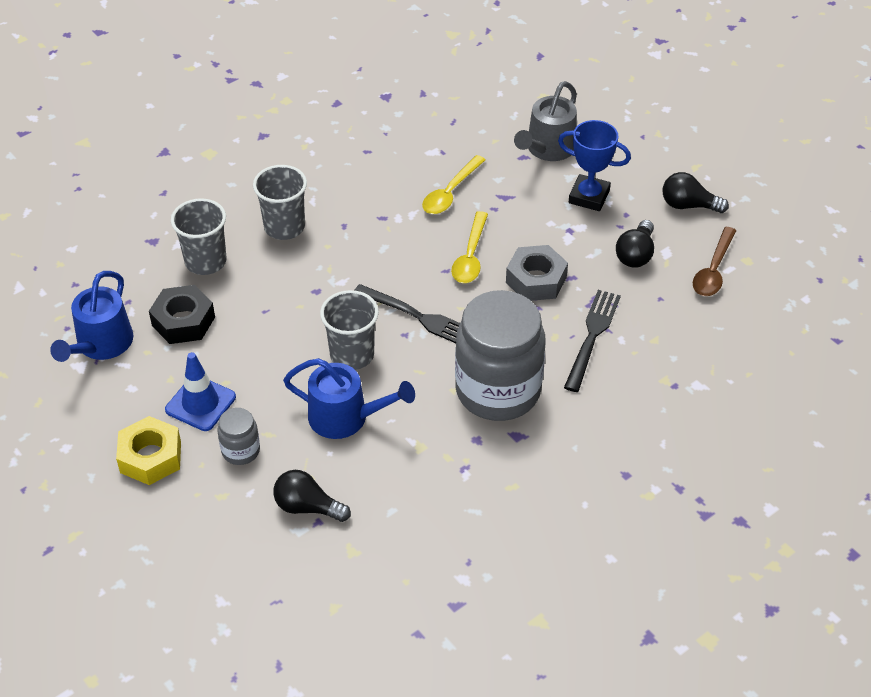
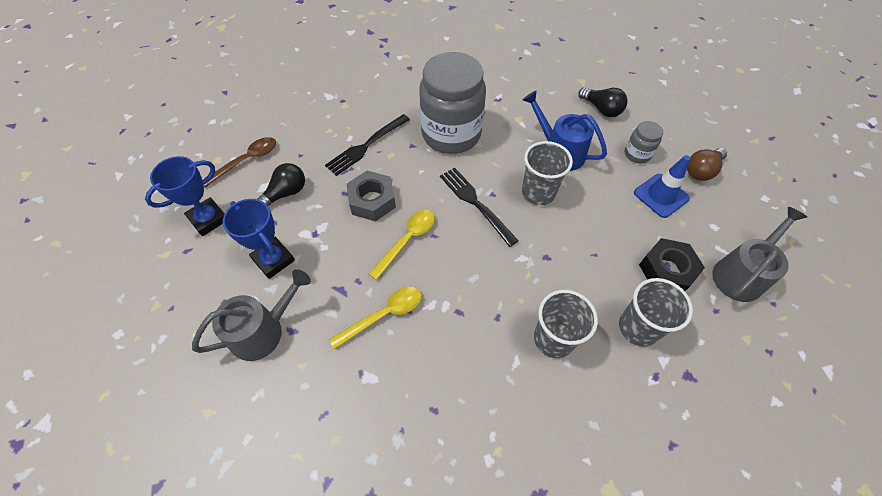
camera: 155 degrees left, 10 degrees up
(101, 344) = (741, 274): blue watering can -> grey watering can
(150, 457) = (701, 171): yellow nut -> brown light bulb
(688, 205) = (208, 219): black light bulb -> blue trophy

